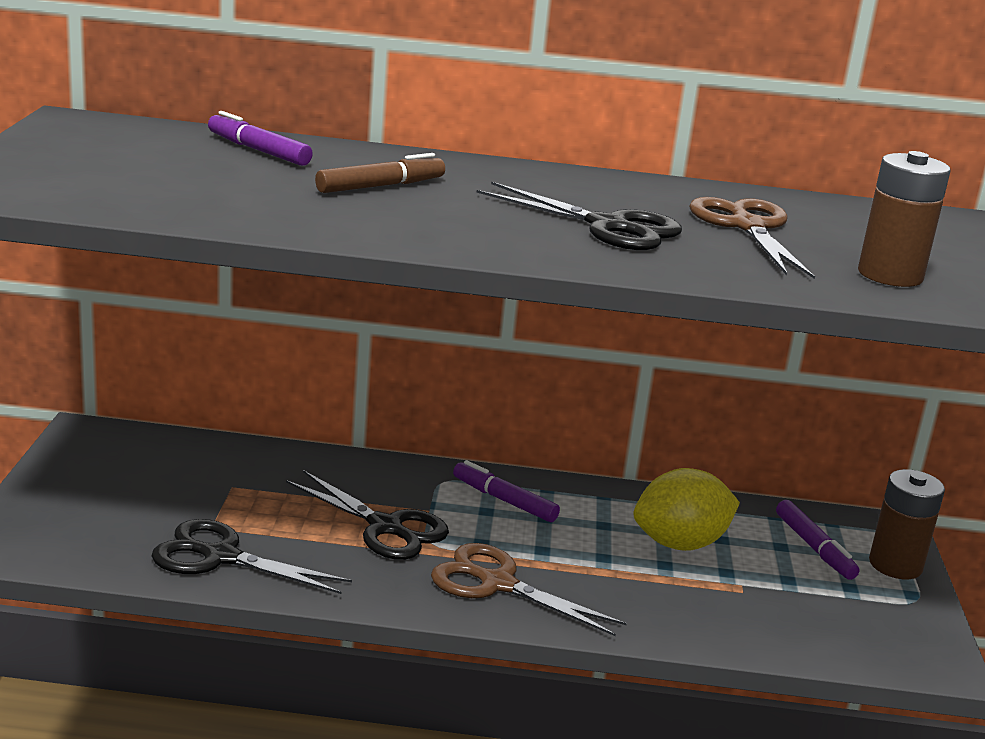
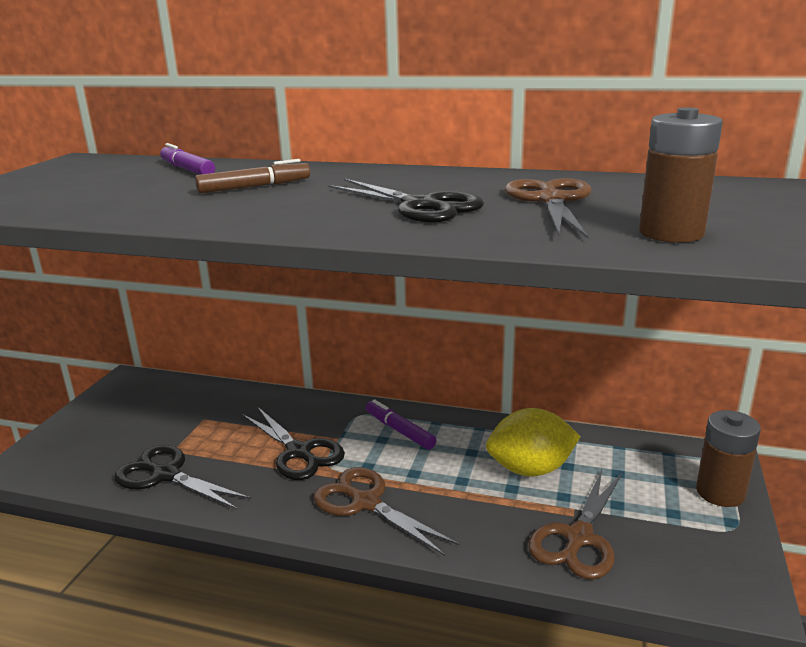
camera: 15 degrees right, 0 degrees up
(755, 614) = (578, 538): none -> brown scissors
(814, 548) = (648, 475): purple marker -> none

